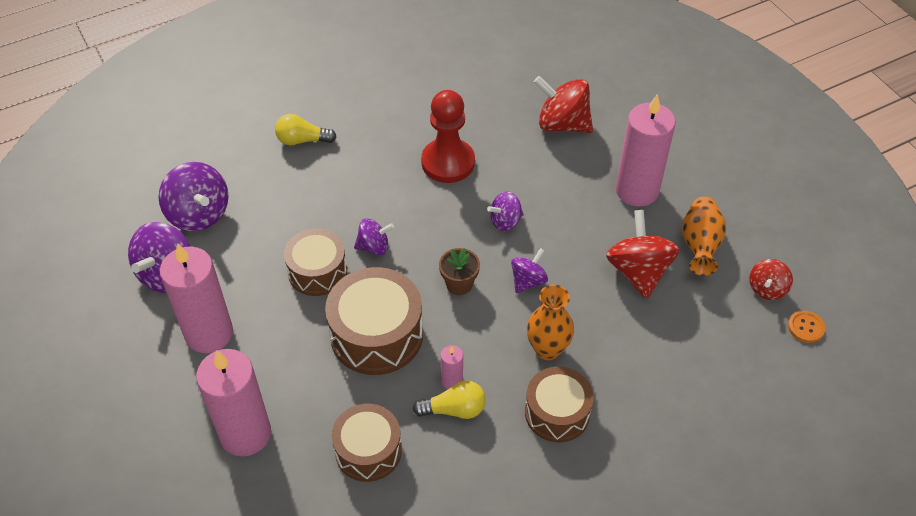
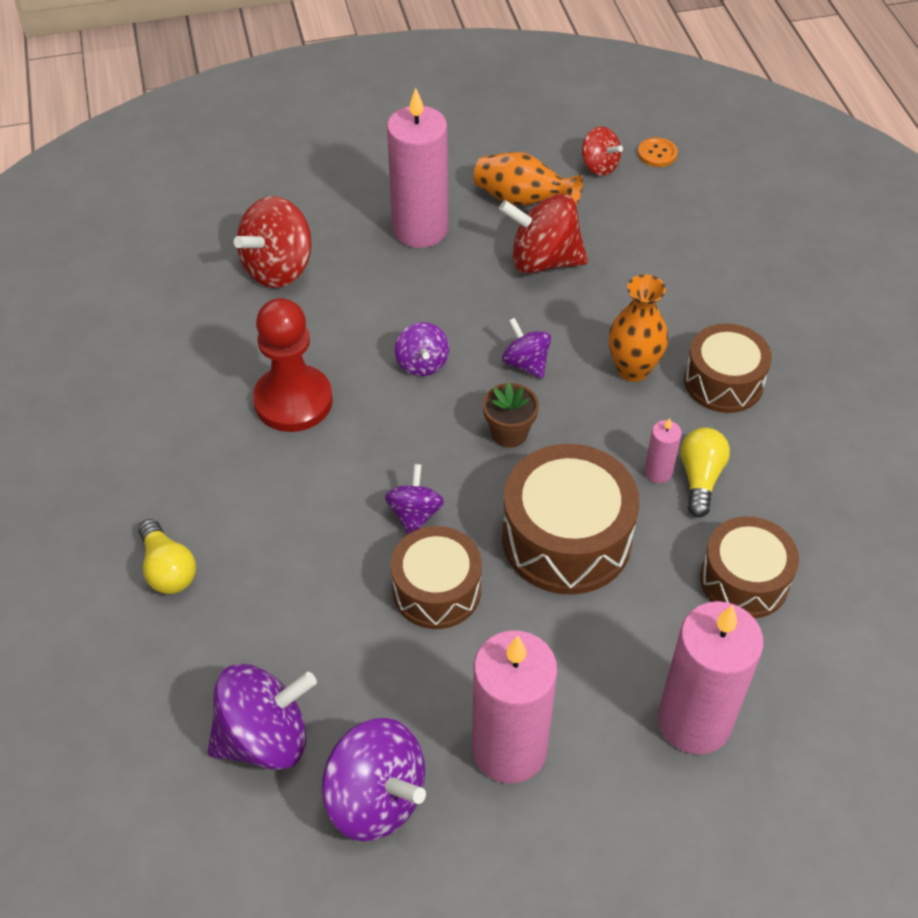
camera: 75 degrees left, 0 degrees up
(302, 140) = (168, 569): yellow light bulb -> yellow light bulb turned 45 degrees counterclockwise

